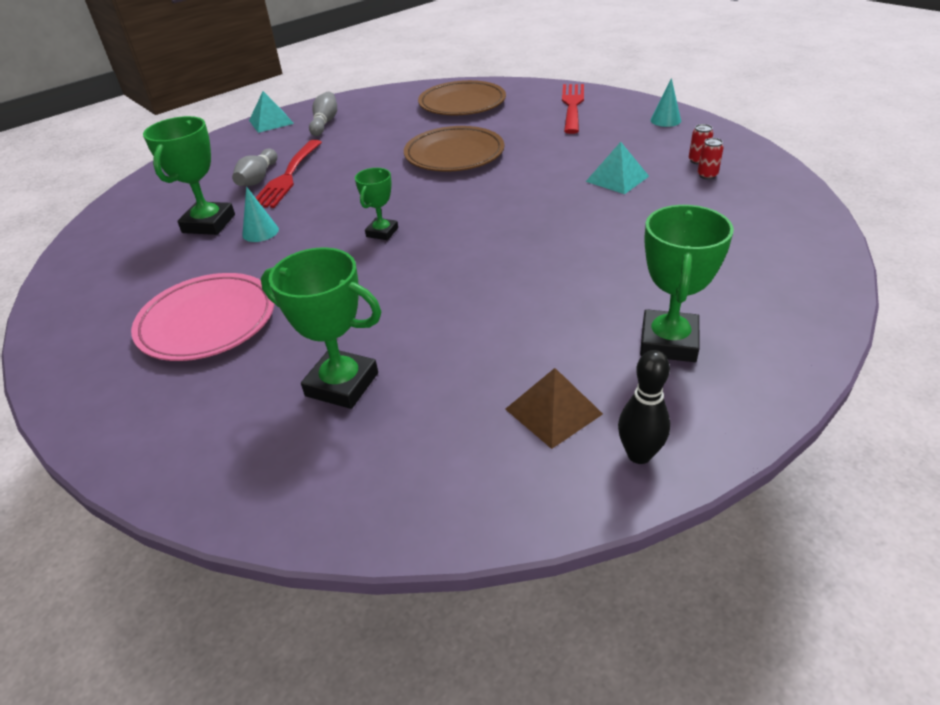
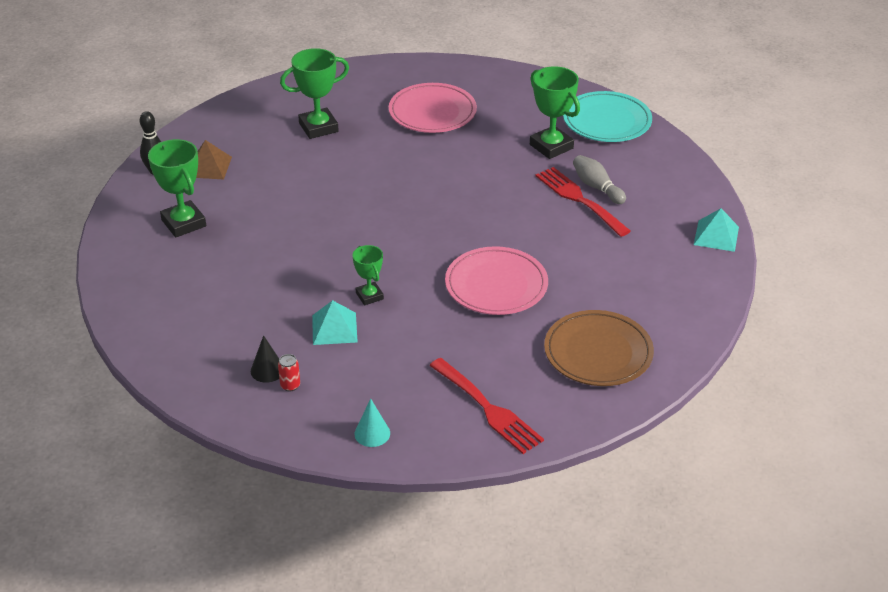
camera: 130 degrees right, 0 degrees up
(126, 220) = (607, 121): none -> turquoise plate
(260, 232) = (507, 159): turquoise cone -> none
(325, 123) = (669, 260): grey bowling pin -> none
(382, 232) = (432, 198): green trophy -> green trophy (369, 296)
(454, 154) = (496, 285): brown plate -> pink plate
(707, 175) = (267, 370): red can -> black cone

